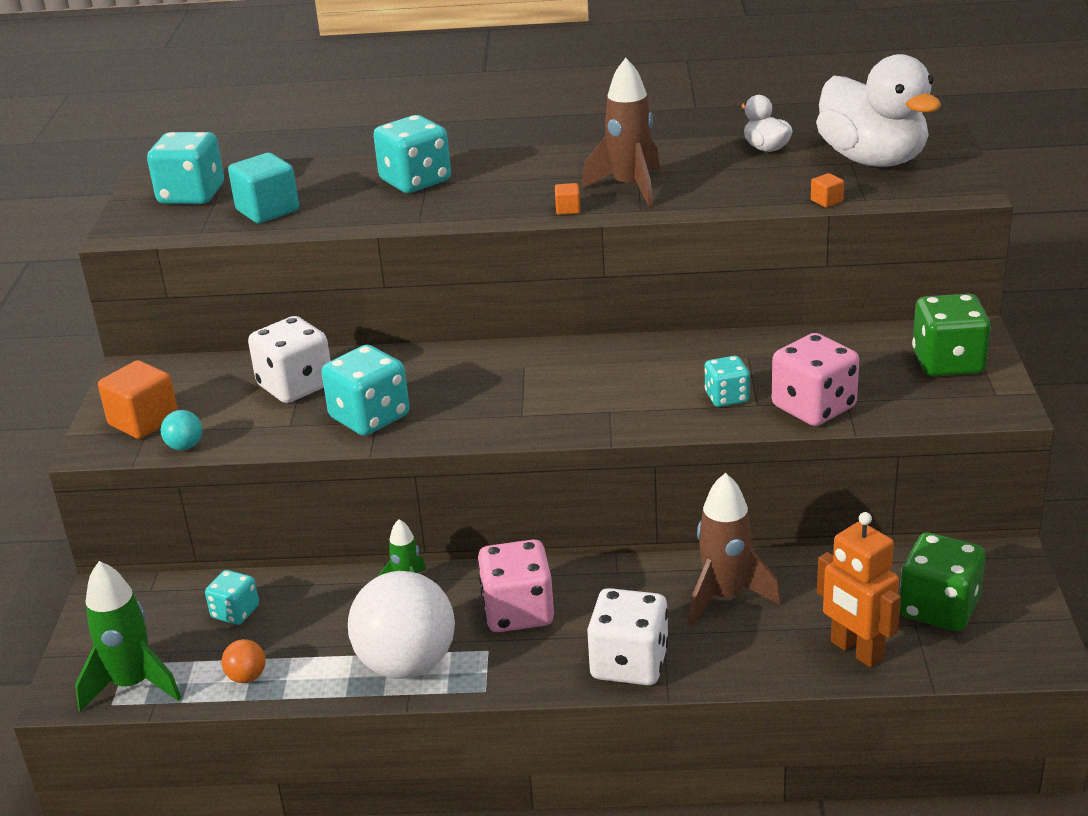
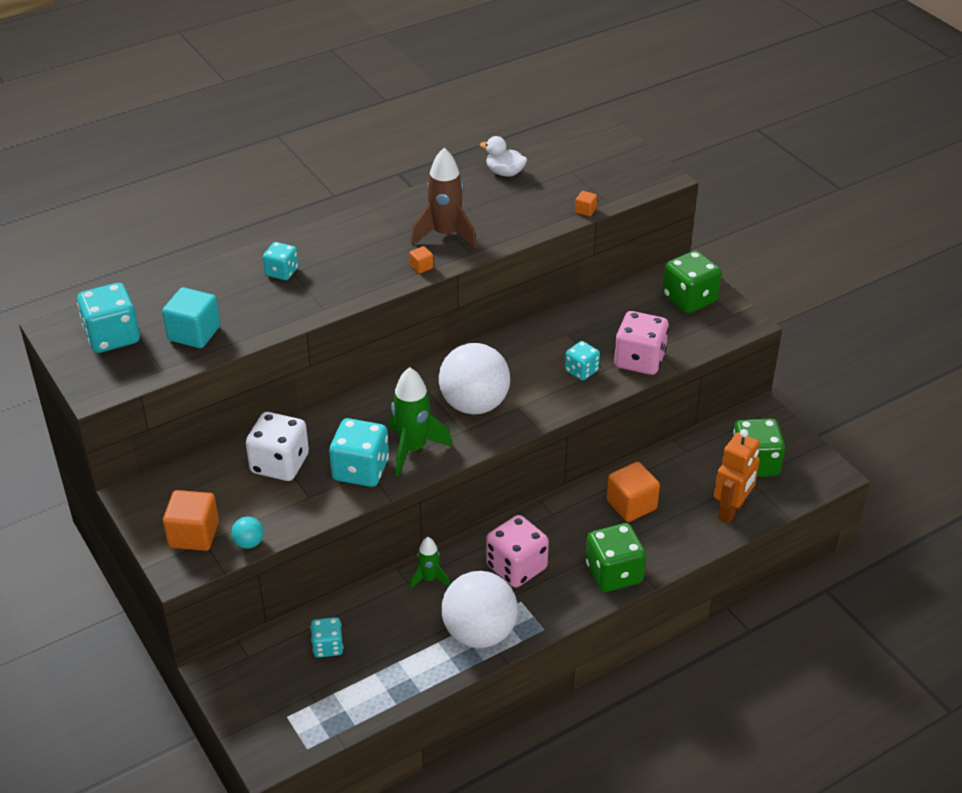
camera: 35 degrees left, 10 degrees up
(133, 685) = (309, 729): green rocket -> green rocket (413, 449)
(247, 677) = (382, 688): orange ball -> none
(415, 181) = (282, 272): turquoise dice -> turquoise dice, size x0.59
(561, 394) = (474, 404): none -> white ball
(629, 664) = (613, 573): white dice -> green dice
(725, 597) = (631, 505): brown rocket -> orange cube
(856, 651) = (731, 510): orange robot -> orange robot turned 75 degrees counterclockwise
(873, 160) = (583, 165): white duck -> none

